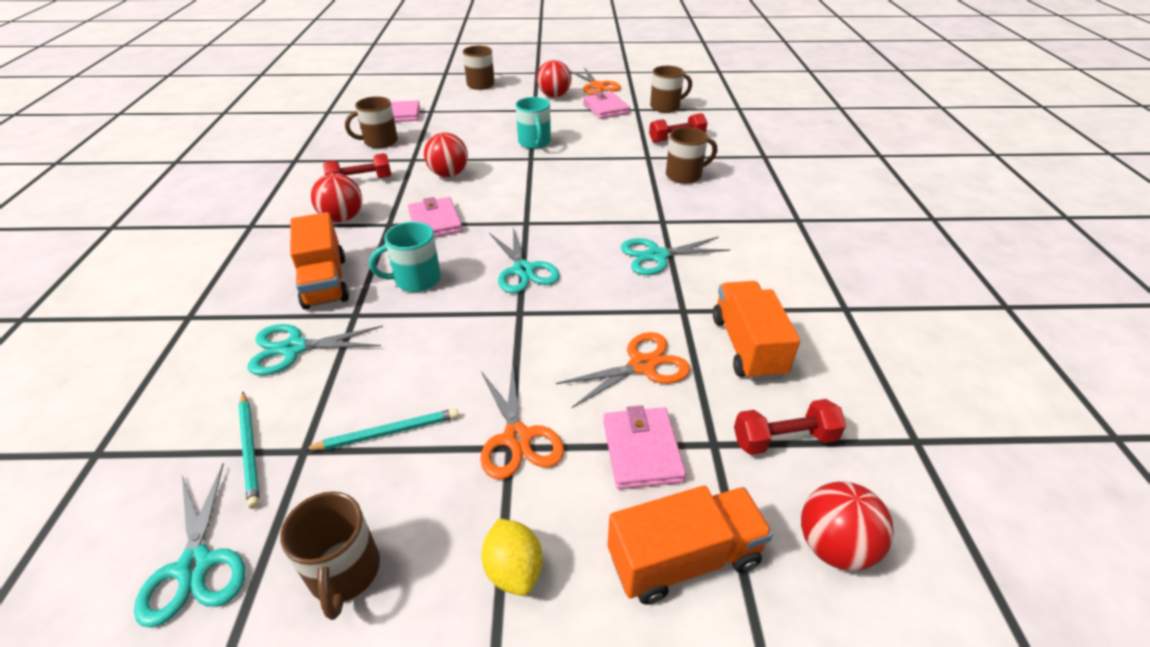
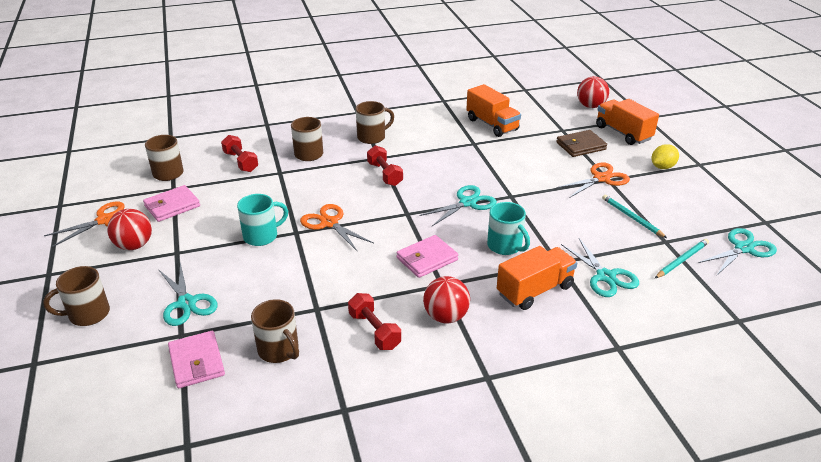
camera: 105 degrees left, 5 degrees down
(344, 572) = (704, 206): brown mug -> brown mug (372, 137)
(448, 174) = (342, 274): red ball -> none
(642, 366) = (527, 151): orange scissors -> orange scissors (329, 223)
(642, 450) = (580, 146): pink wallet -> brown wallet
(657, 256) = (423, 156): turquoise scissors -> turquoise scissors (186, 303)
(747, 346) = (492, 124): orange truck -> orange truck turned 105 degrees counterclockwise
(784, 439) = (547, 115): red dumbbell -> red dumbbell (385, 174)

